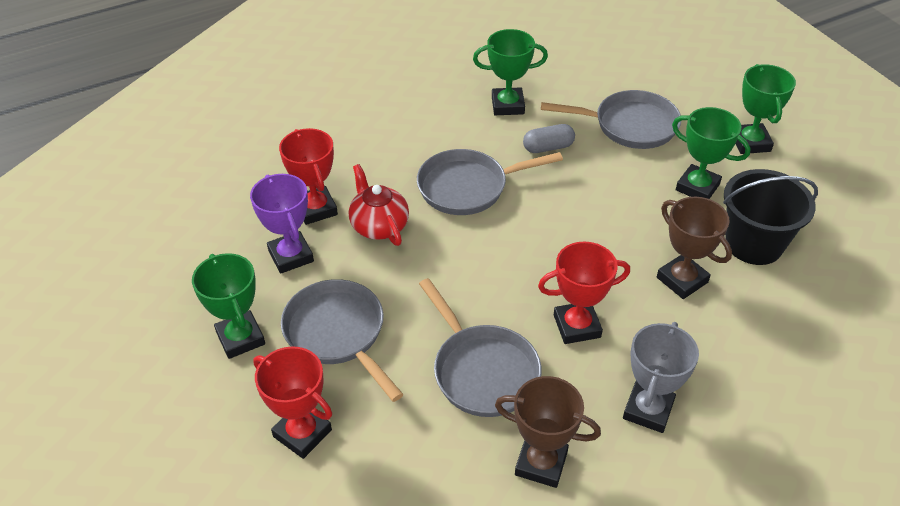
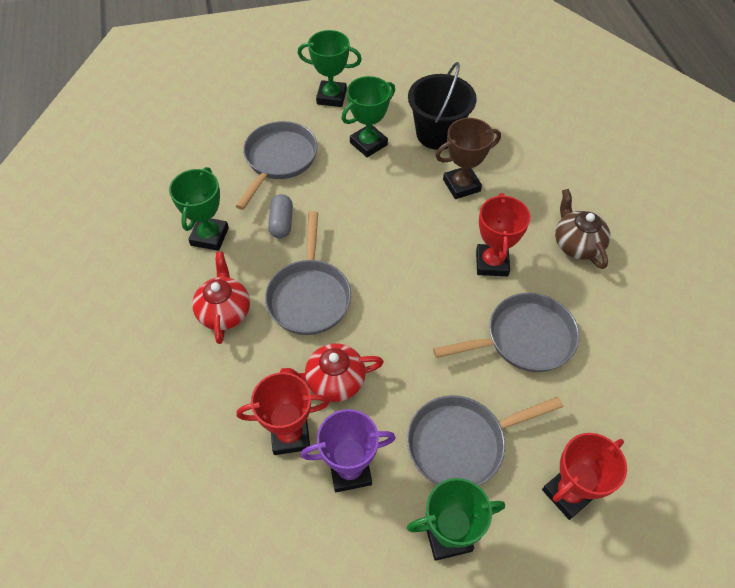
camera: 75 degrees left, 10 degrees up
(428, 137) = (224, 311): none -> red teapot
(541, 463) = (615, 322): brown trophy -> none
(648, 410) = (577, 244): grey trophy -> brown teapot

